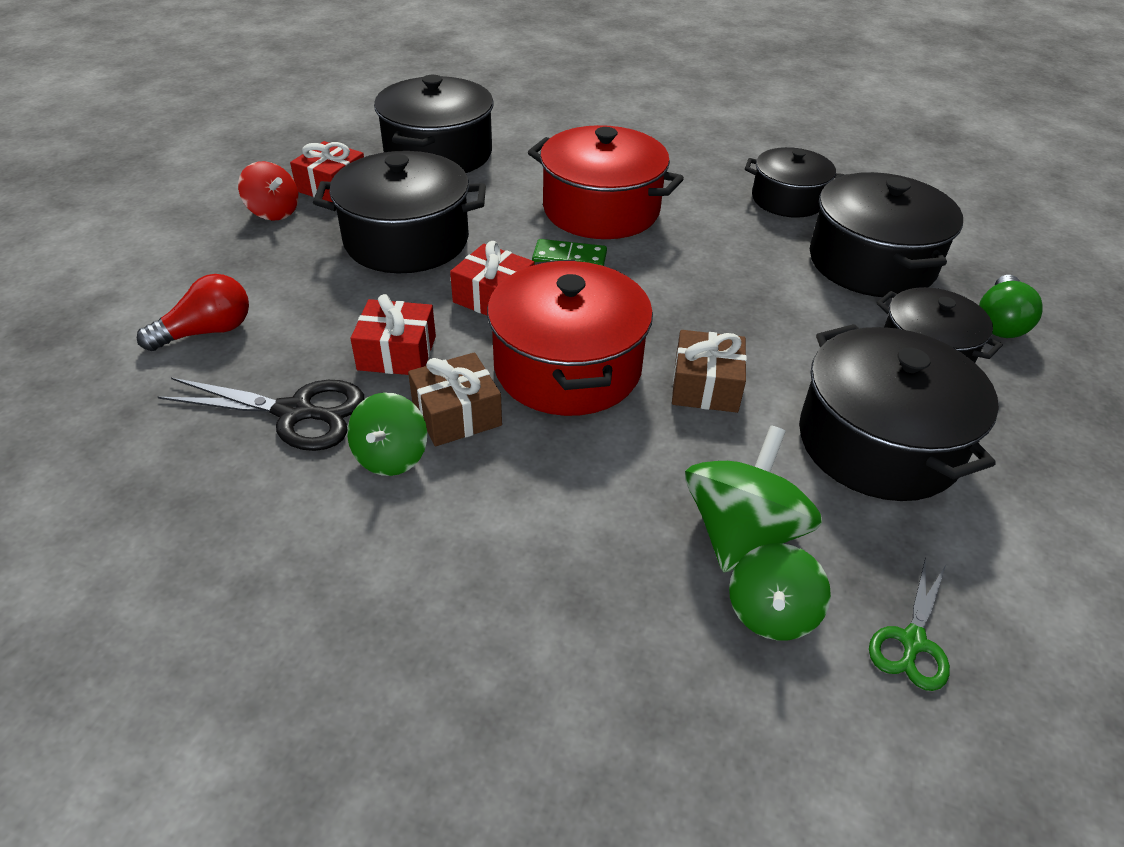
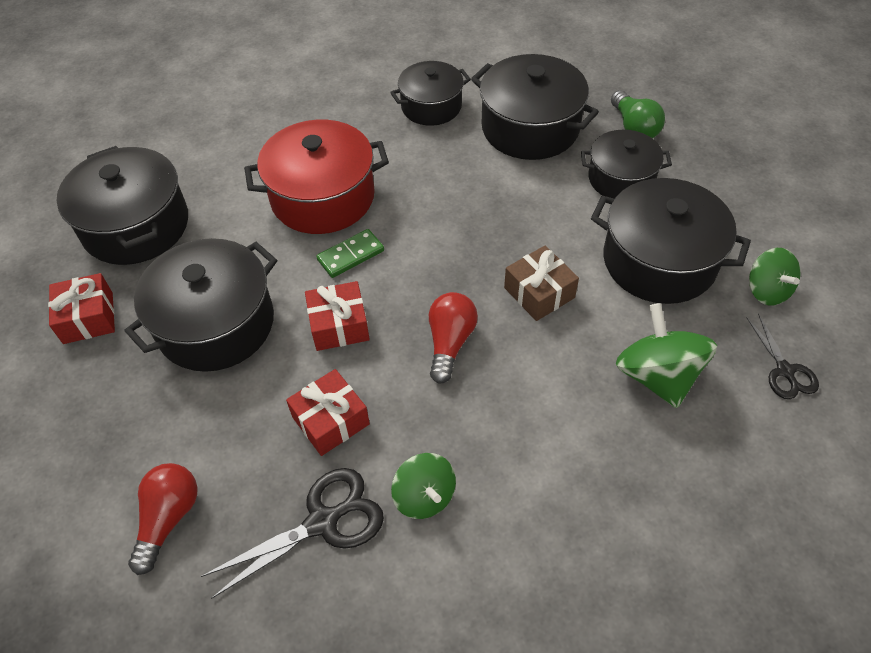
camera: 40 degrees left, 10 degrees up
(273, 212) = (70, 377): red spinning top -> none
(456, 414) = (426, 432): brown gift -> none
(568, 367) = (450, 343): red pot -> red light bulb
(771, 613) = (717, 411): green spinning top -> green spinning top (767, 290)
(912, 642) = (785, 371): green scissors -> black scissors

